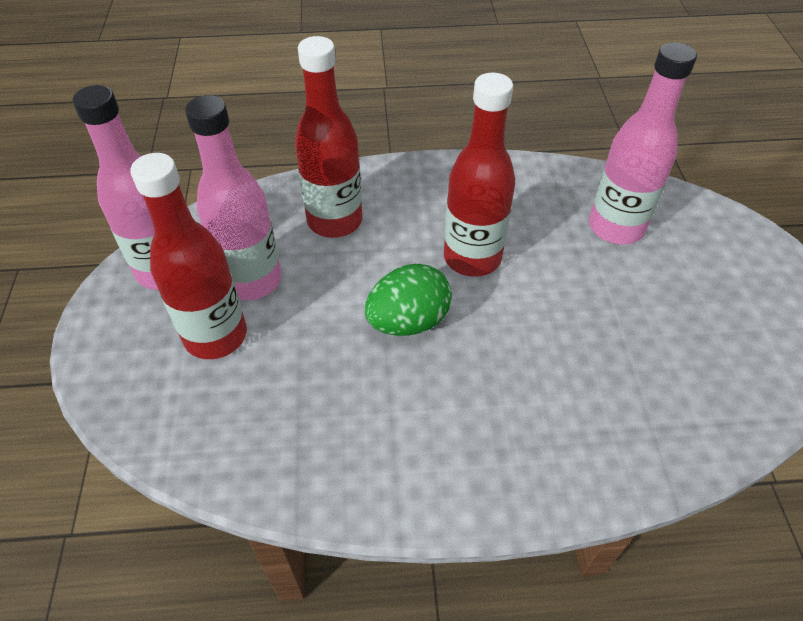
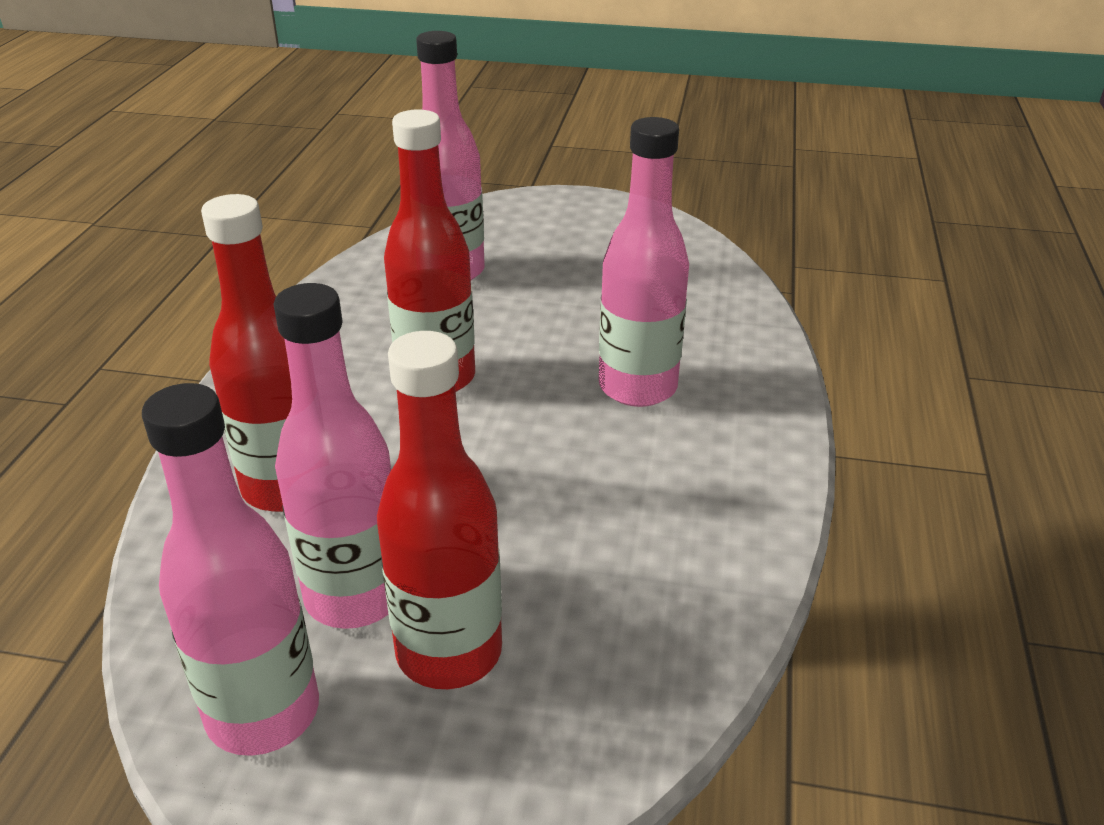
camera: 75 degrees left, 15 degrees down
(408, 321) = (513, 449): green egg -> none
(515, 384) = (637, 387): none -> pink bottle

